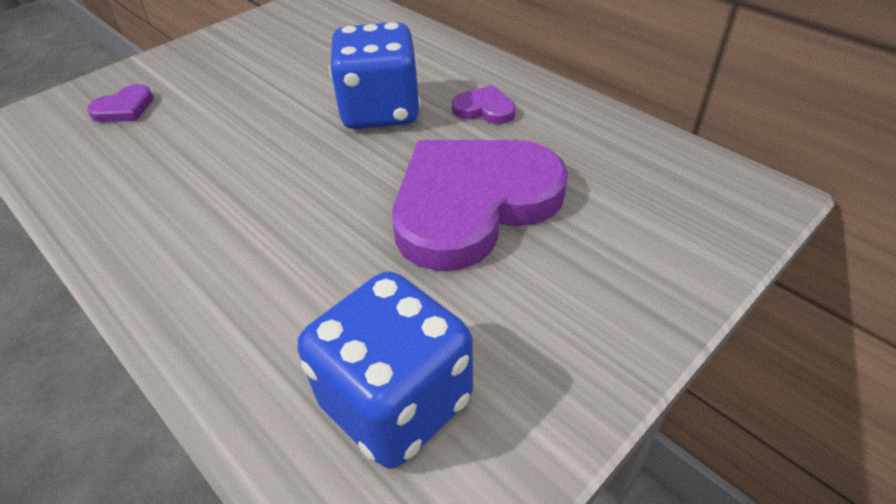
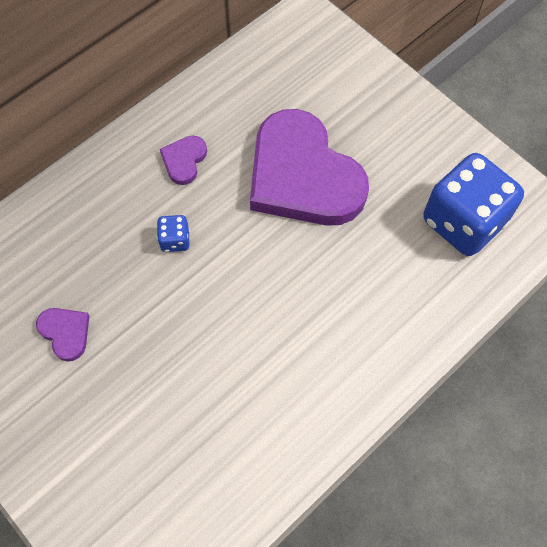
camera: 90 degrees left, 20 degrees up
(124, 108) = (131, 484): purple heart -> purple heart (65, 333)
(380, 111) = (175, 240): blue dice -> blue dice, size x0.43

